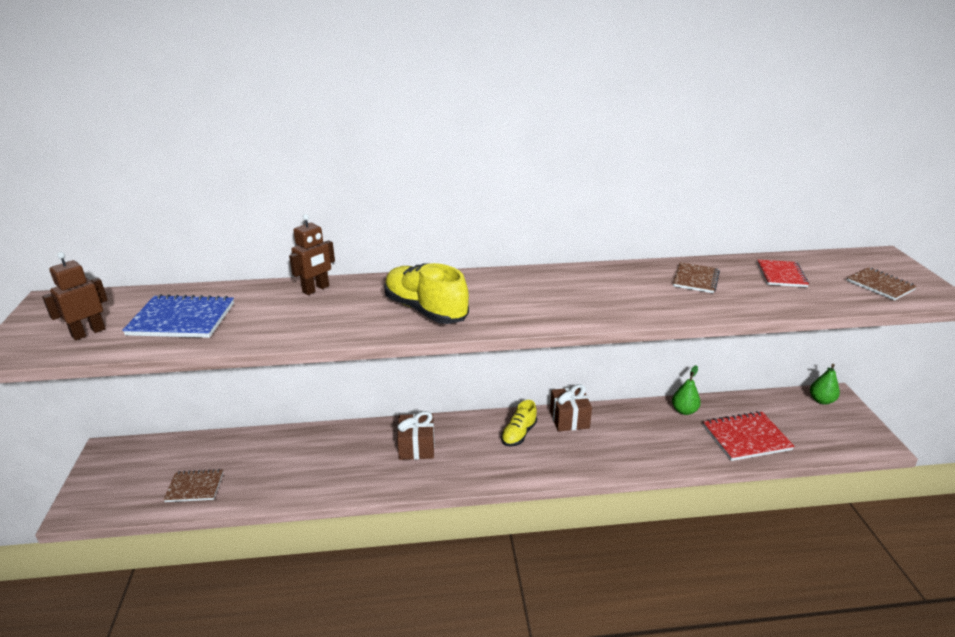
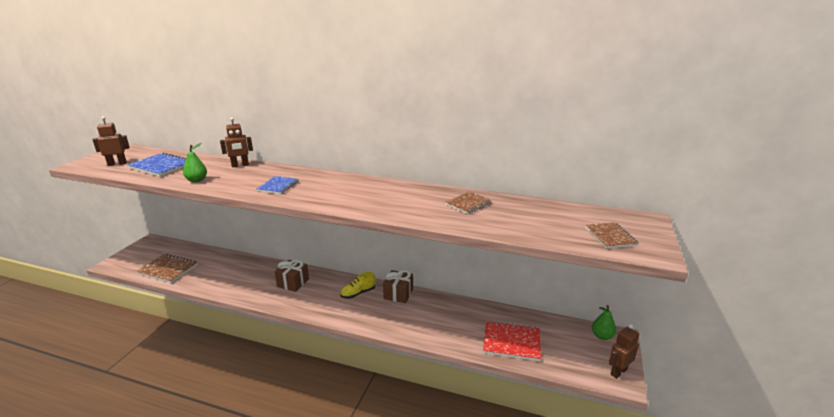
camera: 25 degrees right, 5 degrees down
(194, 487) = (168, 269): brown notebook -> brown notebook, size x1.56
(425, 310) = (278, 186): yellow shoe -> blue notebook
(684, 411) = (483, 311): green pear -> green pear (197, 180)
(781, 275) = (537, 214): red notebook -> none
(868, 434) = (618, 371): none -> brown robot

